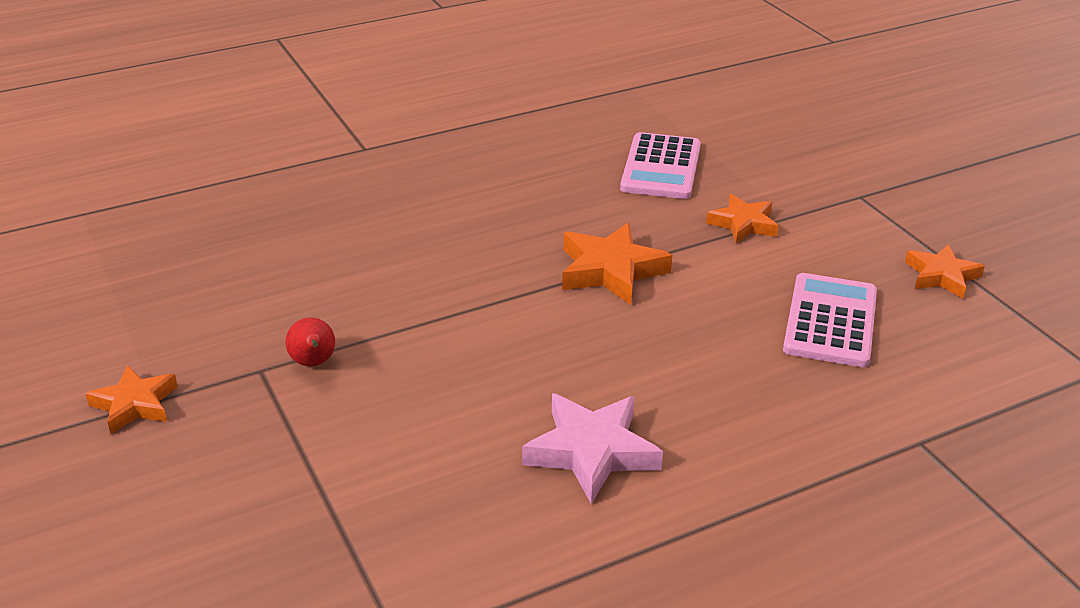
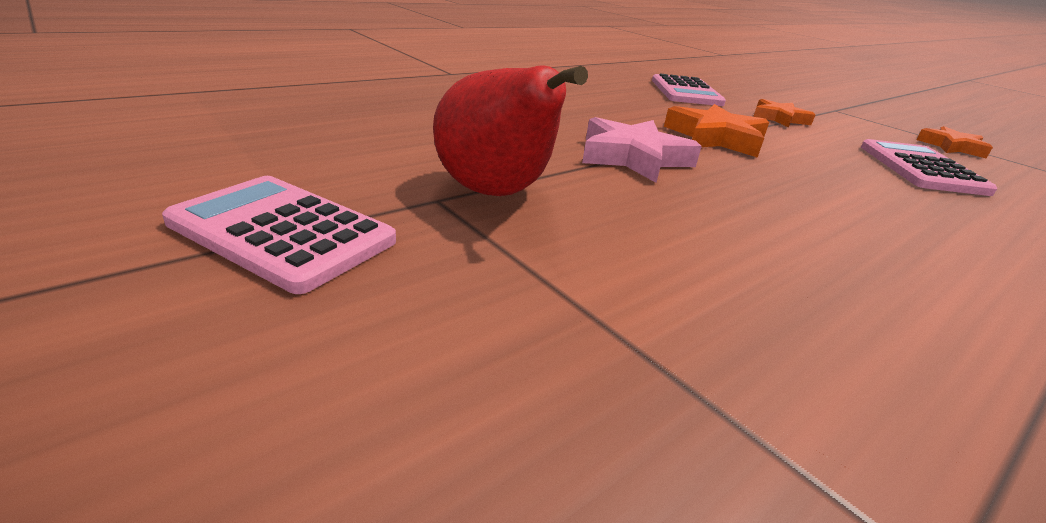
camera: 15 degrees left, 5 degrees down
(135, 404) = (282, 232): orange star -> pink calculator
(313, 363) = (496, 193): red pear -> red pear, size x2.10
(591, 452) = (867, 263): pink star -> pink star (633, 157)

